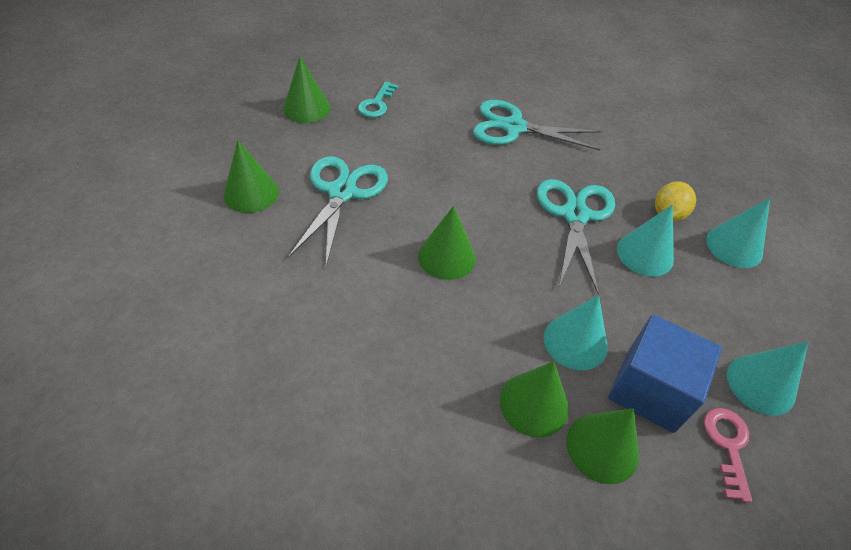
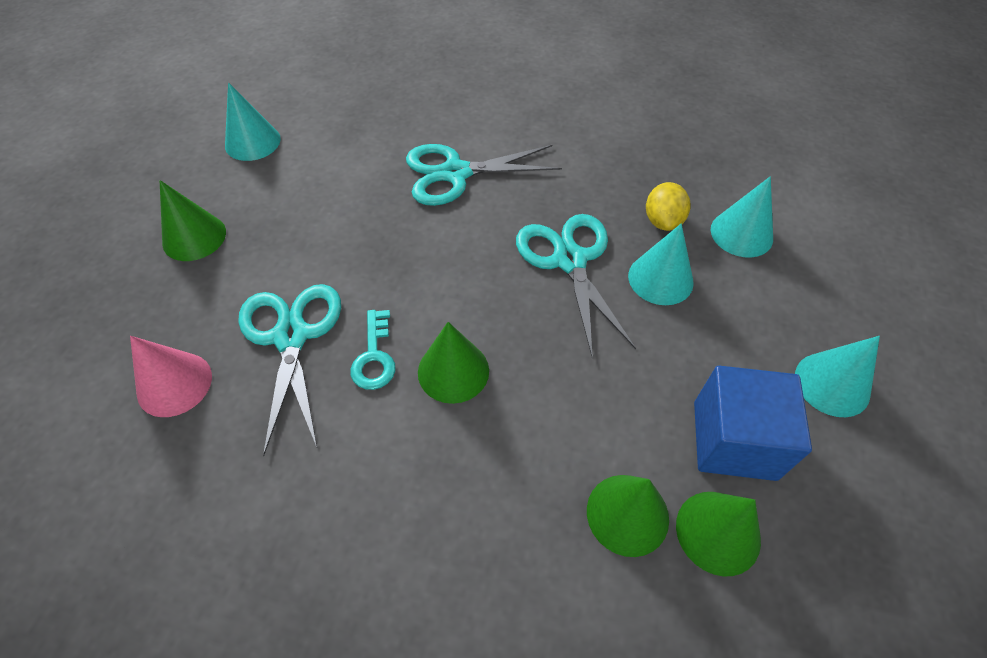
camera: 20 degrees left, 5 degrees up
(251, 193) = (174, 384): green cone -> pink cone
(376, 104) = (281, 199): turquoise key -> turquoise key (374, 357)
(575, 342) = (637, 417): turquoise cone -> turquoise cone (252, 142)
(728, 445) = (832, 469): pink key -> none

